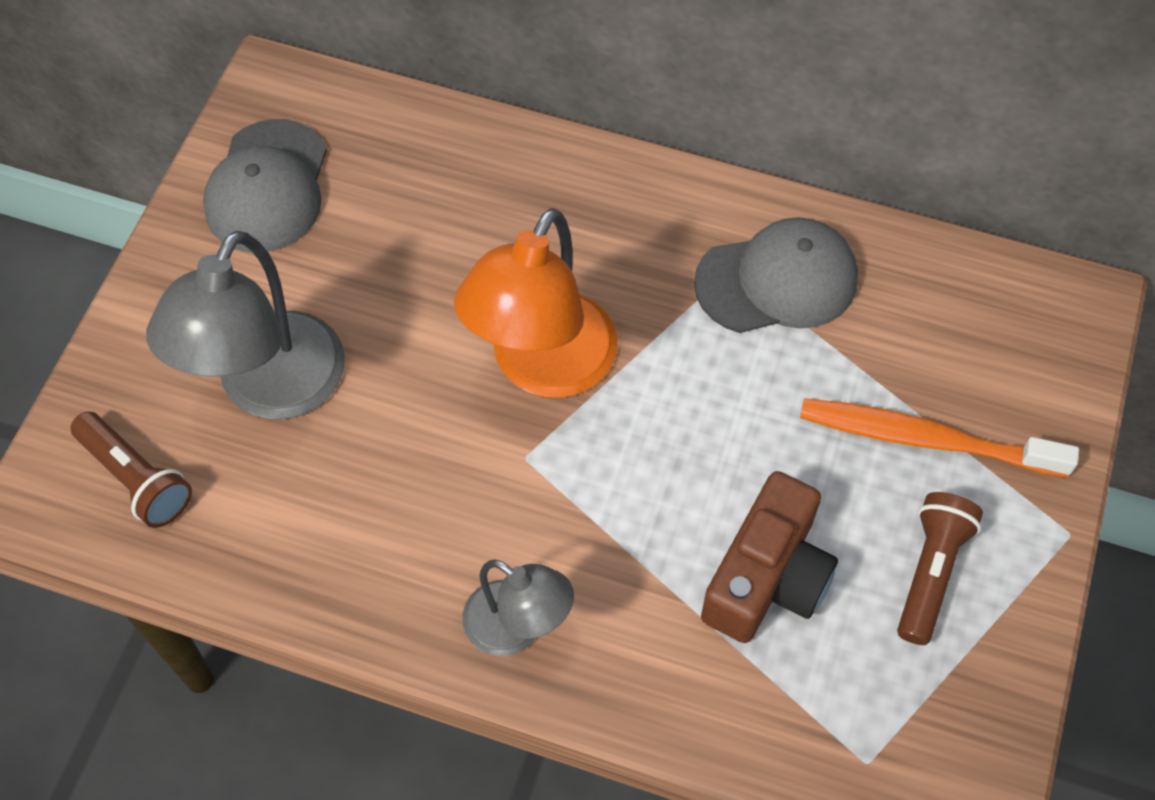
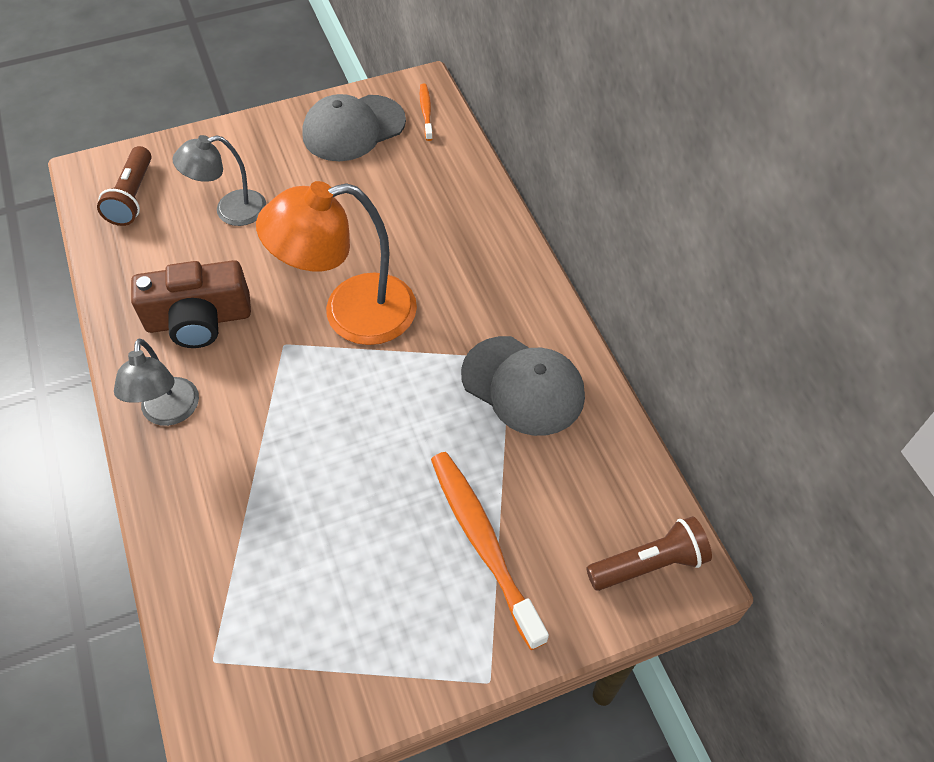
camera: 50 degrees right, 5 degrees down
(269, 389) = (230, 211): grey lamp -> grey lamp, size x0.59
(317, 103) = (426, 112): none -> orange toothbrush
(767, 577) = (304, 517): brown camera -> brown camera (199, 319)
(930, 572) = (384, 609): brown flashlight -> brown flashlight (649, 563)

